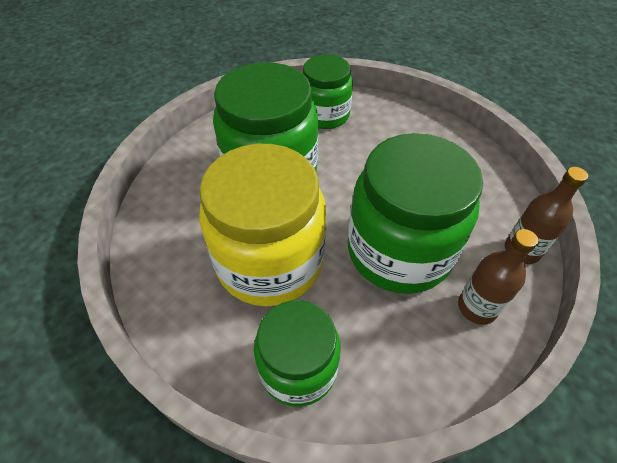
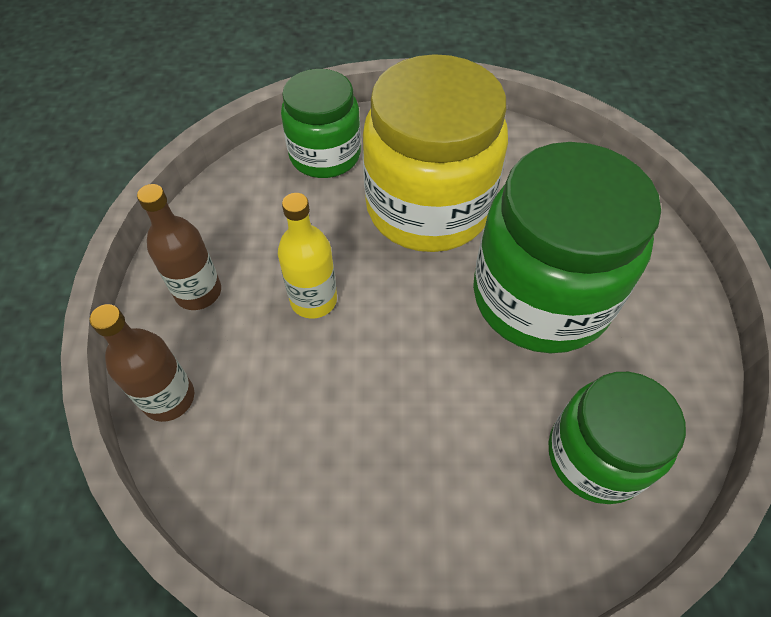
camera: 140 degrees right, 5 degrees up
(399, 251) = (313, 300): green jar -> yellow bottle

